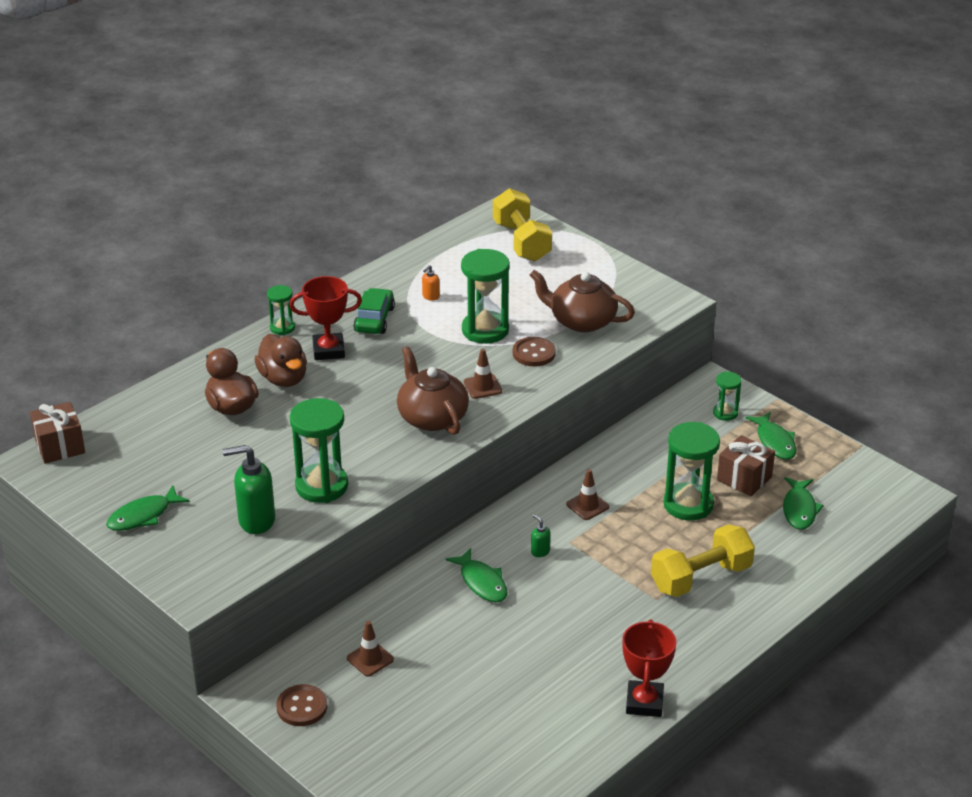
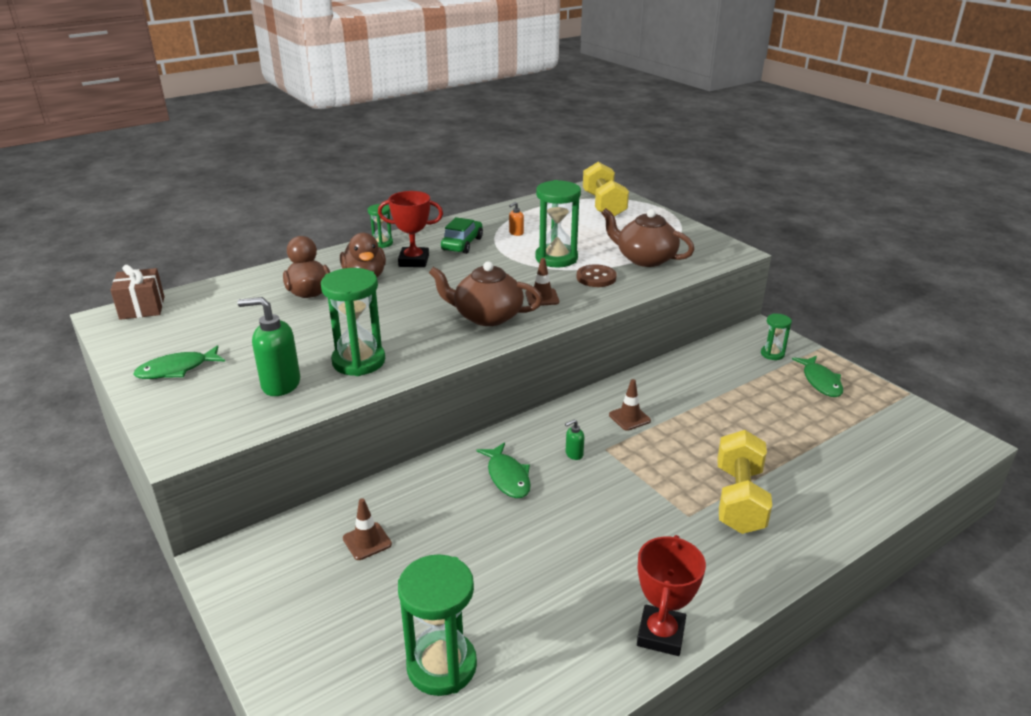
camera: 10 degrees right, 5 degrees down
(302, 707) = (274, 585): brown button -> none
(432, 417) = (487, 316): brown teapot -> brown teapot turned 60 degrees counterclockwise
(540, 551) = (574, 454): green soap dispenser -> green soap dispenser turned 90 degrees counterclockwise
(688, 504) = (731, 427): green hourglass -> green hourglass (441, 666)
(701, 578) = (739, 499): yellow dumbbell -> yellow dumbbell turned 60 degrees counterclockwise
(744, 478) = (789, 410): brown gift -> none
(799, 509) = (847, 444): green fish -> none

